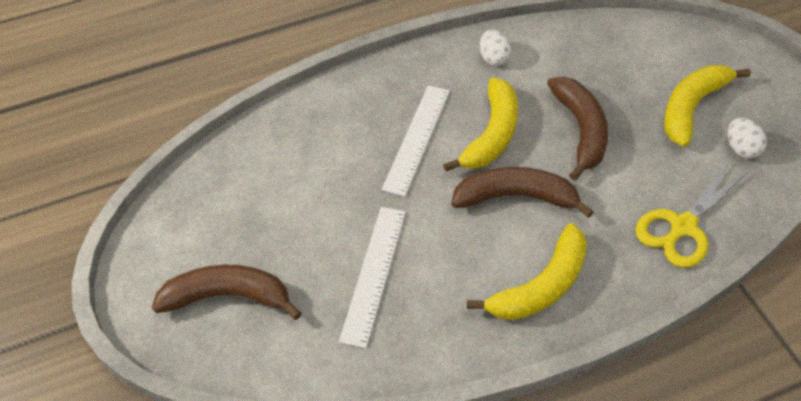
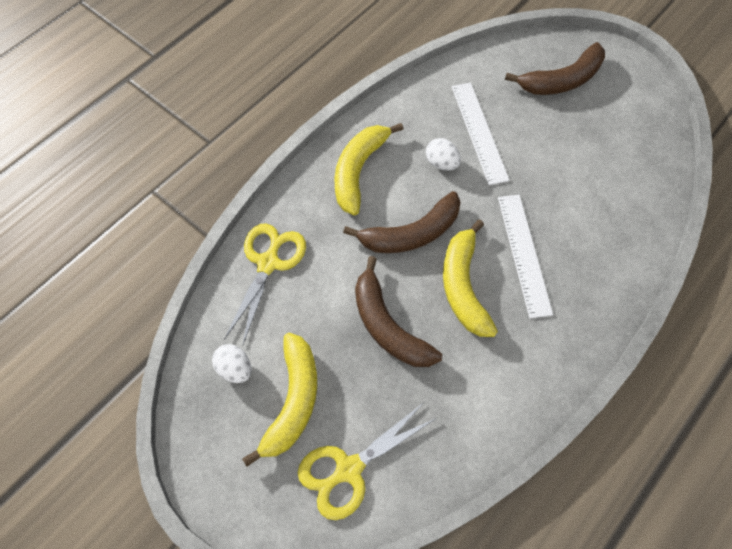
camera: 150 degrees right, 10 degrees up
(493, 58) = (512, 380): white egg -> white egg (441, 163)
(658, 52) = (349, 469): none -> yellow scissors

